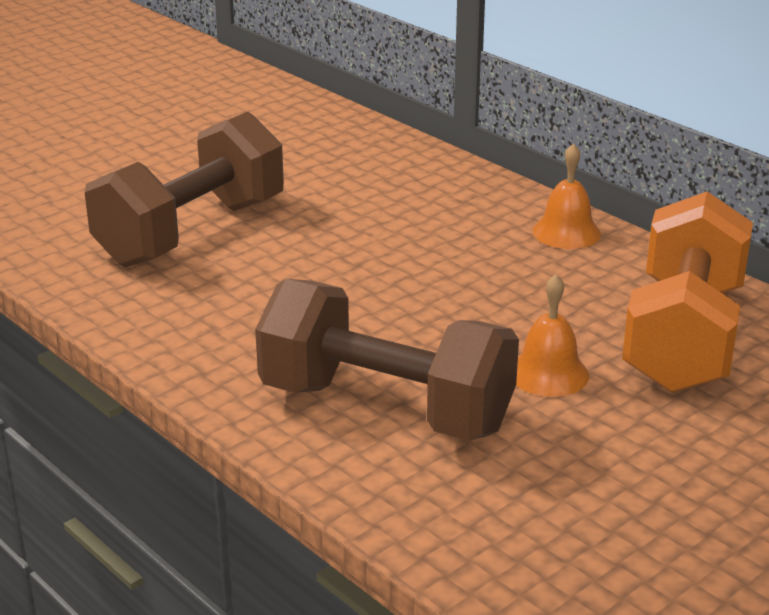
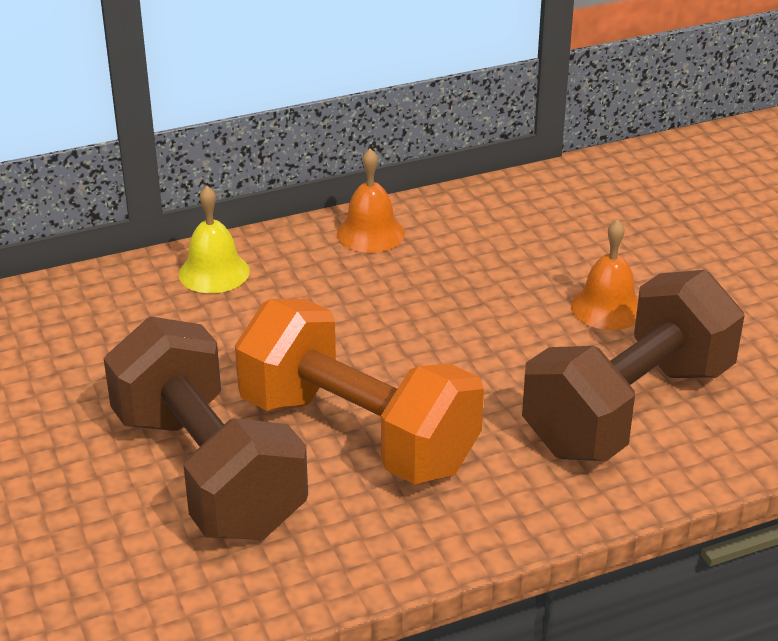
camera: 70 degrees left, 5 degrees up
(446, 180) = (214, 272): none -> yellow bell
(684, 337) = (581, 227): orange dumbbell -> orange dumbbell (358, 434)

